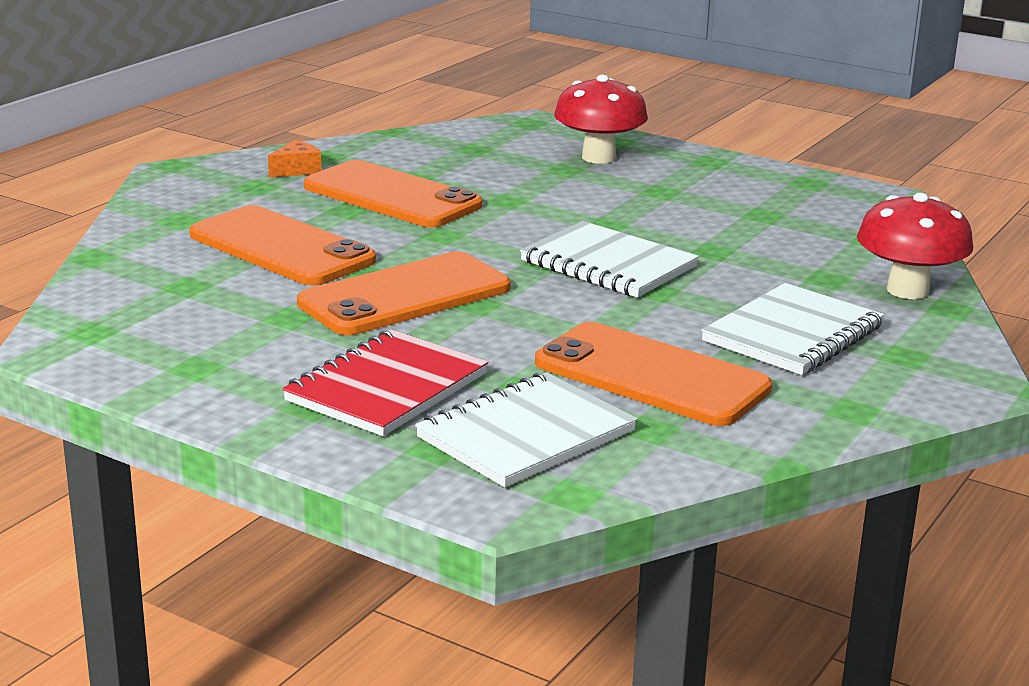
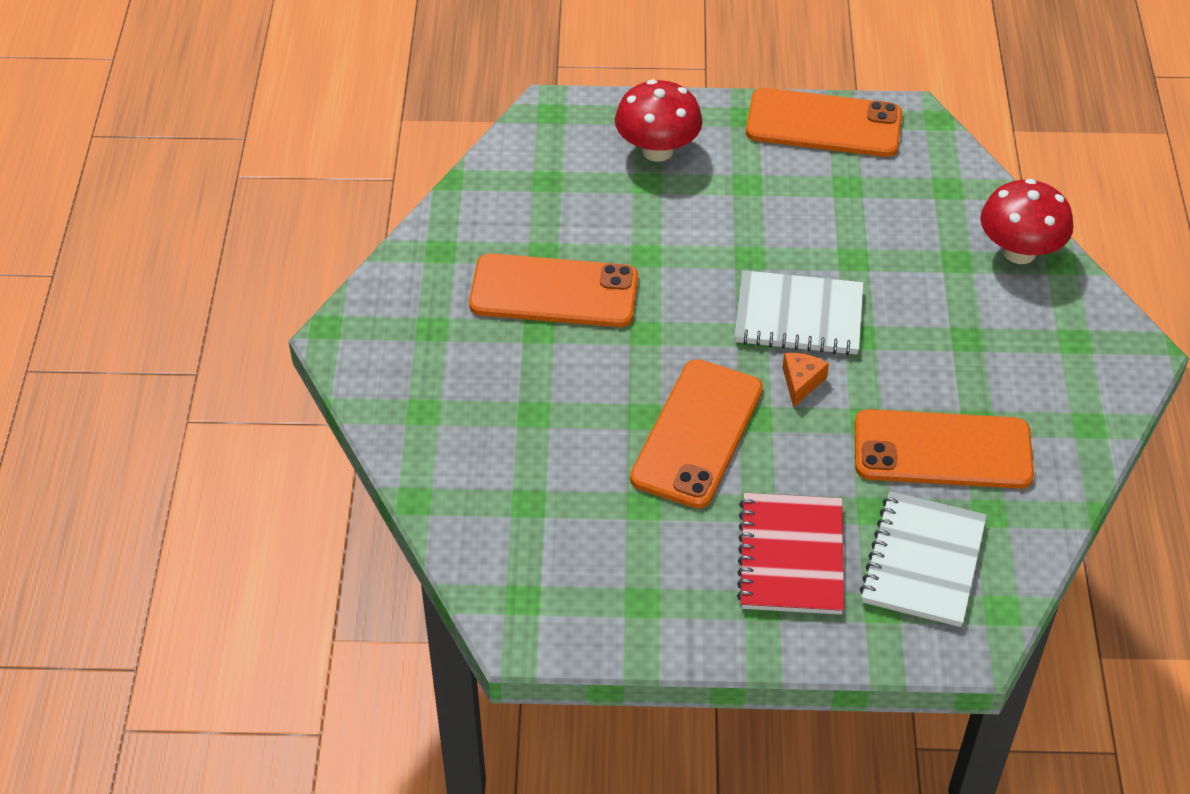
camera: 30 degrees left, 25 degrees up
(281, 248) = (544, 413): orange phone -> orange phone (823, 124)
(297, 170) = (438, 286): orange cheese -> orange cheese (801, 382)
(793, 334) = (989, 349): white notebook -> none

